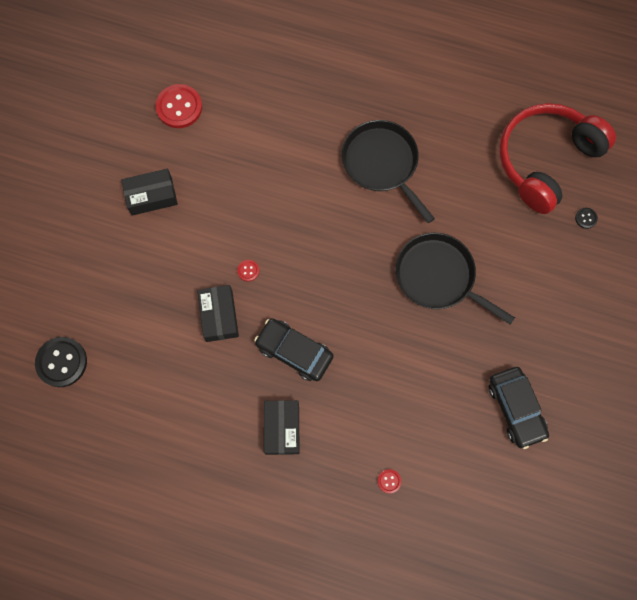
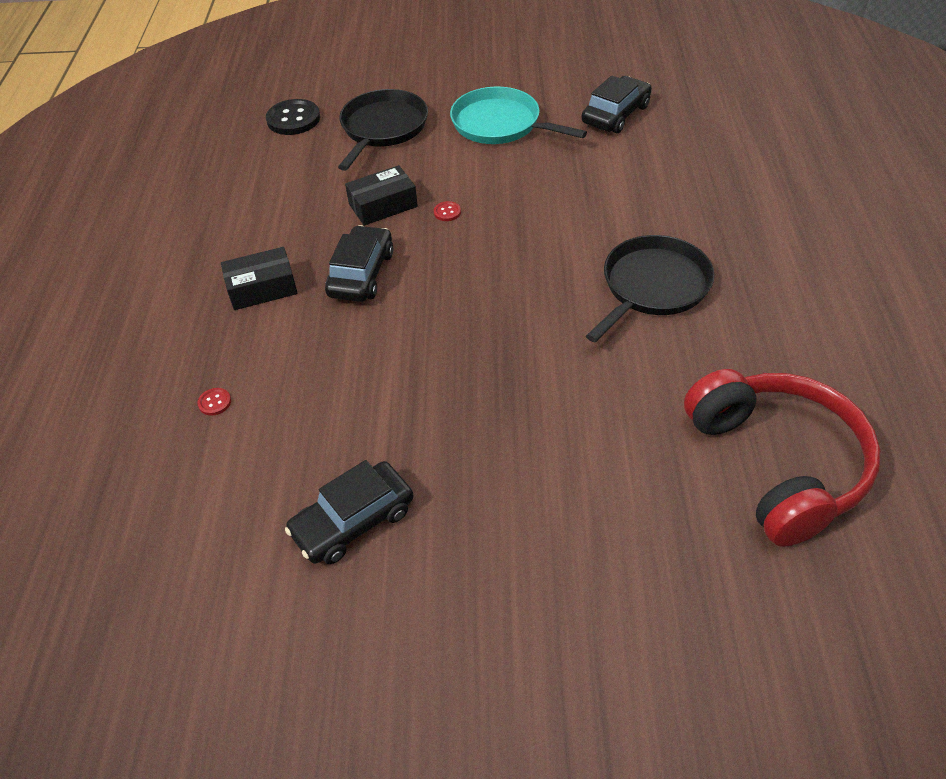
camera: 75 degrees right, 25 degrees down
(151, 196) = (500, 124): black box -> turquoise pan
(179, 107) = (615, 114): red button -> black car
(438, 277) = (520, 383): black pan -> black pan (382, 128)
(546, 160) = (778, 464): red headphones -> red headphones turned 45 degrees clockwise
(585, 218) = (711, 543): black button -> none

